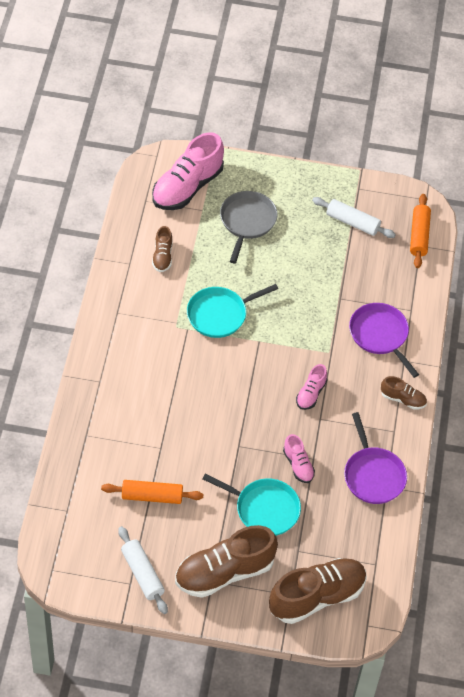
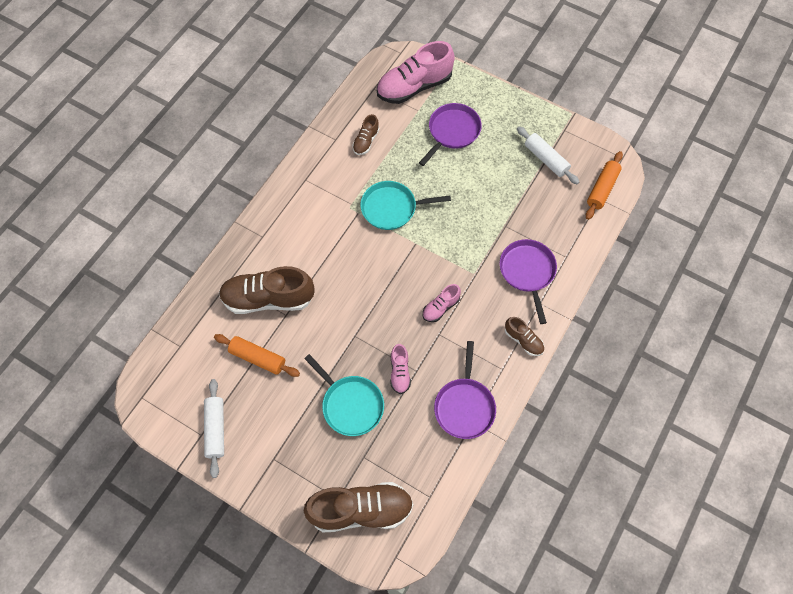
camera: 25 degrees right, 10 degrees up
(224, 572) = (288, 454): brown shoe -> brown shoe (268, 299)
(247, 221) = (452, 131): grey pan -> purple pan

